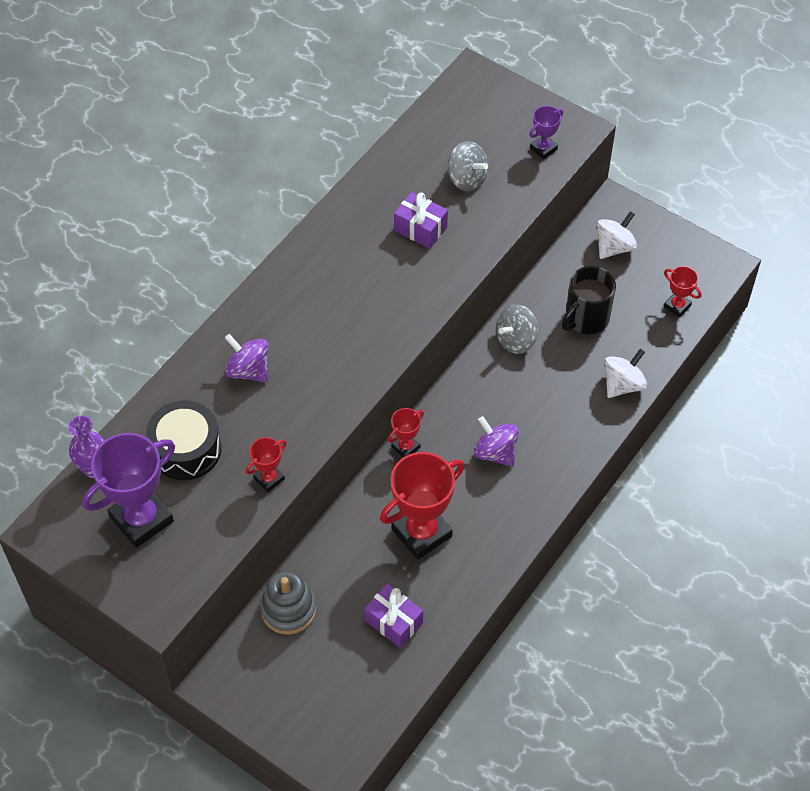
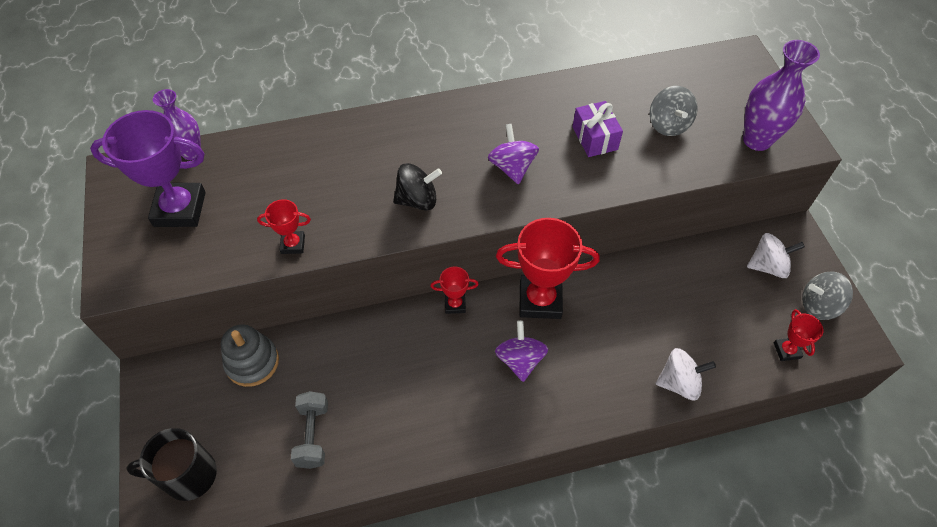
camera: 40 degrees right, 0 degrees up
(186, 449) = (262, 182): black drum -> none
(249, 370) = (363, 156): purple spinning top -> purple spinning top (512, 167)
(331, 375) = (417, 200): none -> black spinning top
(394, 622) = (313, 435): purple gift -> grey dumbbell
(421, 532) = (402, 380): red trophy -> red trophy (540, 300)
(516, 340) = (618, 283): grey spinning top -> grey spinning top (818, 305)
(543, 149) = (757, 140): purple trophy -> purple vase
(586, 318) = (693, 306): black mug -> black mug (188, 475)

